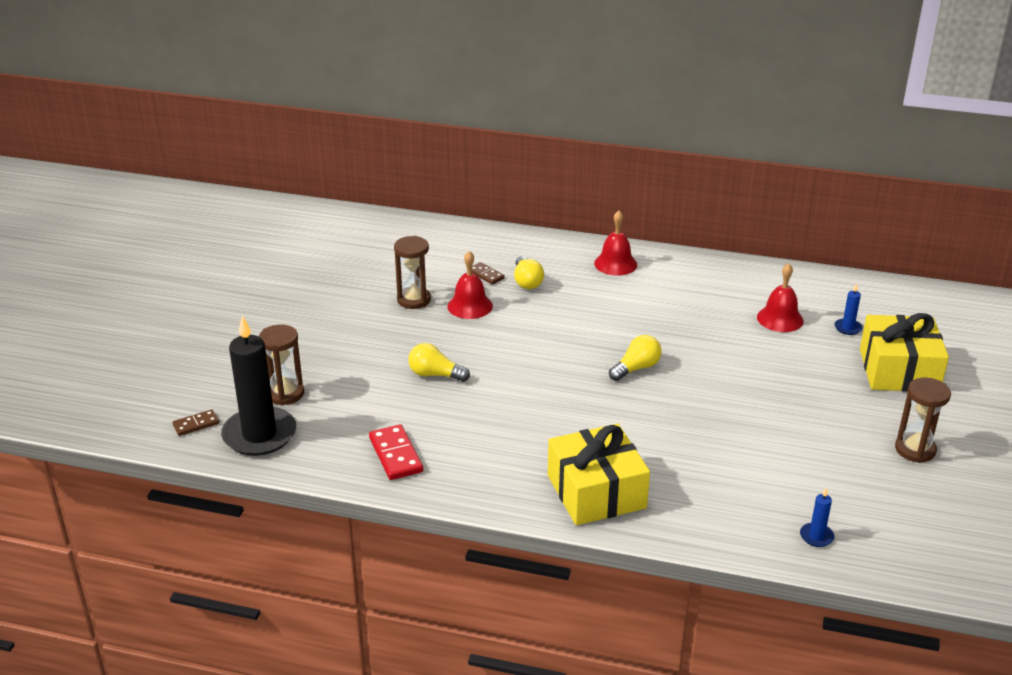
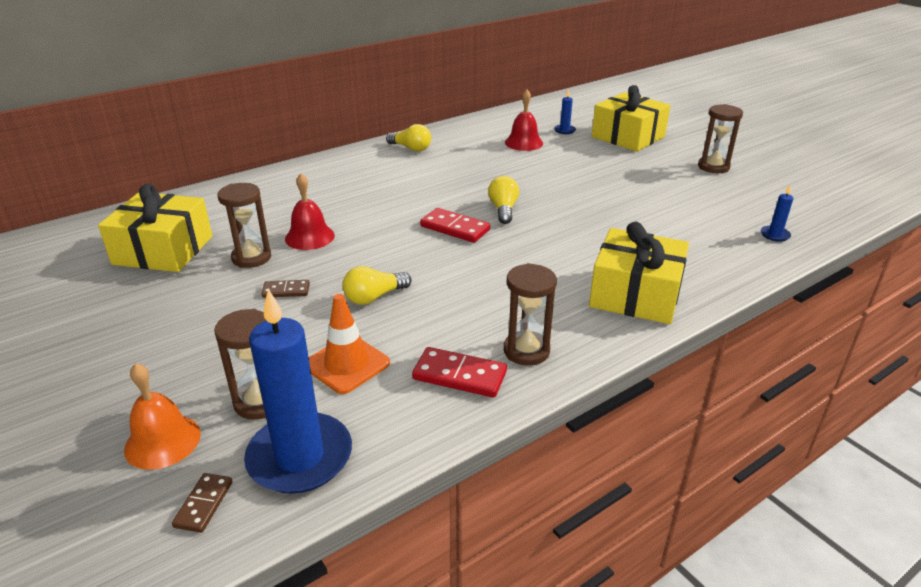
camera: 50 degrees left, 0 degrees up
(221, 382) = (162, 441): none -> orange bell
(259, 435) = (300, 457): black candle -> blue candle
(354, 404) = (347, 364): none -> orange traffic cone
(377, 263) = (163, 250): none -> yellow gift
(456, 470) = (526, 351): none -> brown hourglass
(486, 275) = (283, 211): brown domino -> brown domino (286, 291)
(527, 281) = (324, 200): yellow light bulb -> yellow light bulb (411, 148)
(572, 360) = (455, 228): none -> red domino
(615, 264) = (368, 161): red bell -> none

